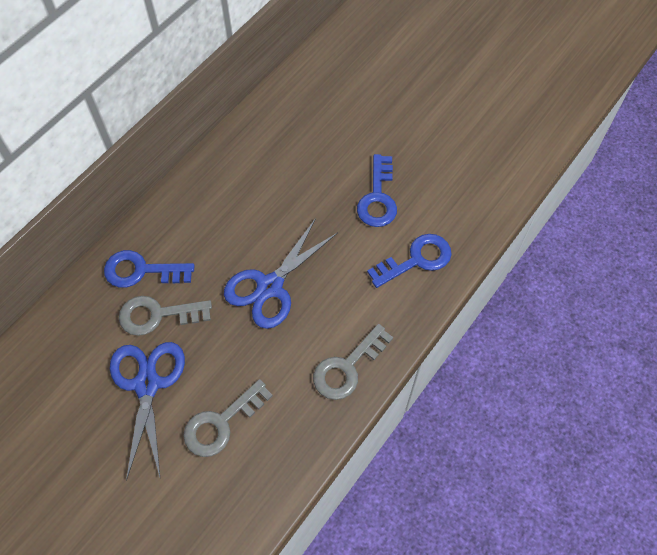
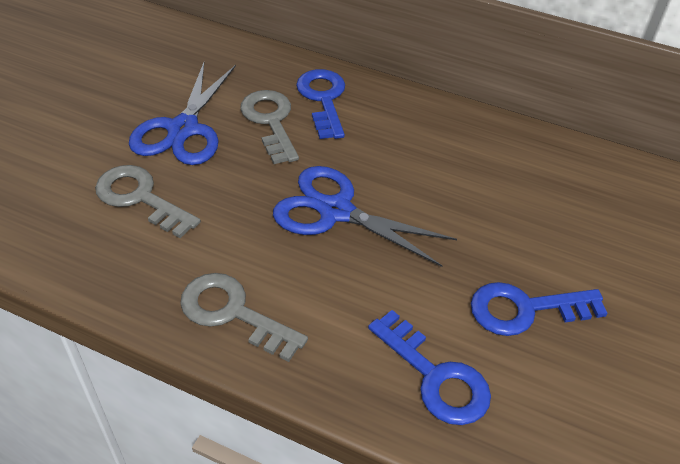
camera: 75 degrees right, 15 degrees down
(147, 384) = (183, 129): blue scissors -> blue scissors turned 120 degrees clockwise

